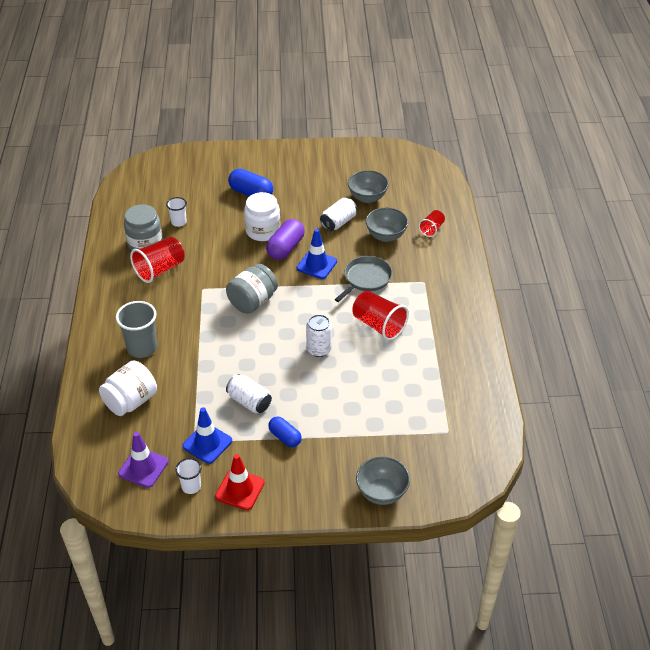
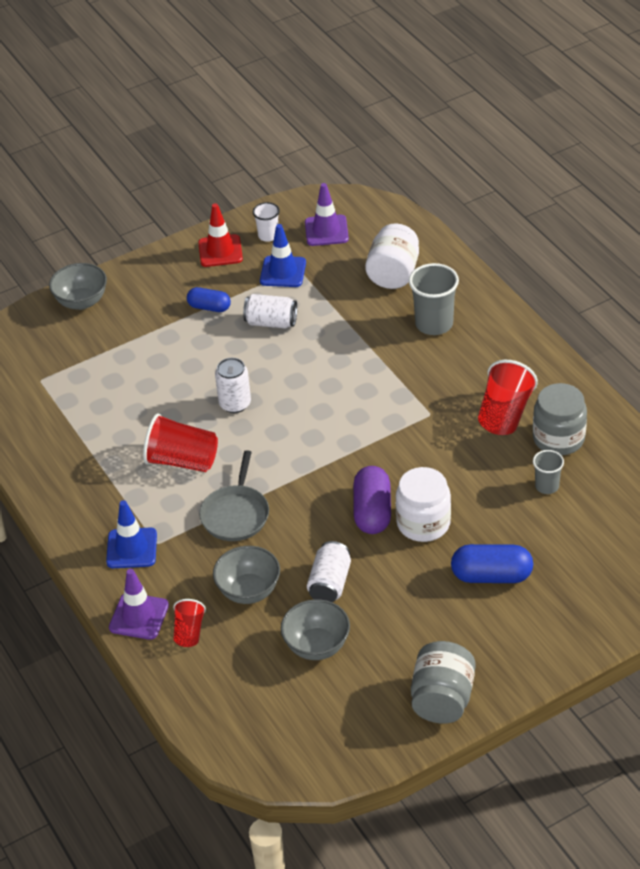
camera: 155 degrees right, 0 degrees up
(179, 222) = (547, 486): white cup -> grey cup
(253, 301) = (356, 424): grey jar -> grey jar (442, 699)
(316, 265) = (313, 506): blue traffic cone -> blue traffic cone (132, 548)
(456, 247) = (139, 616): none -> purple traffic cone

